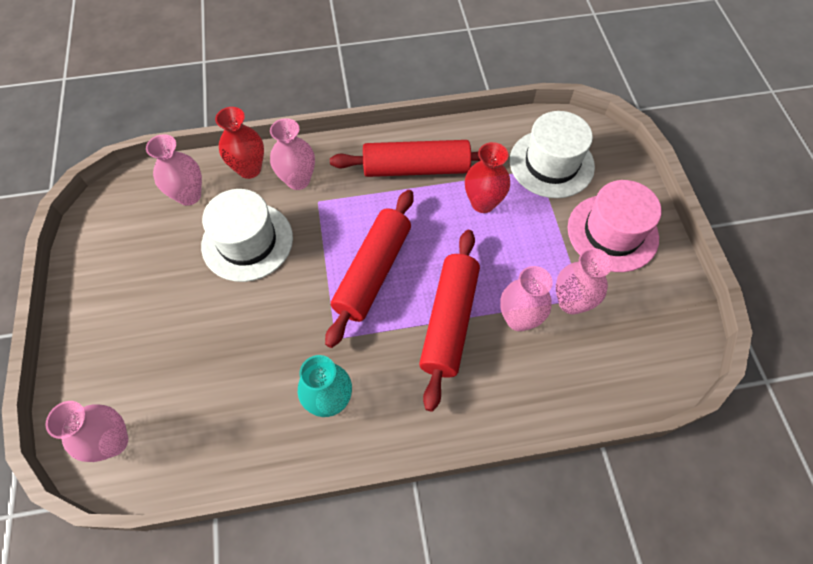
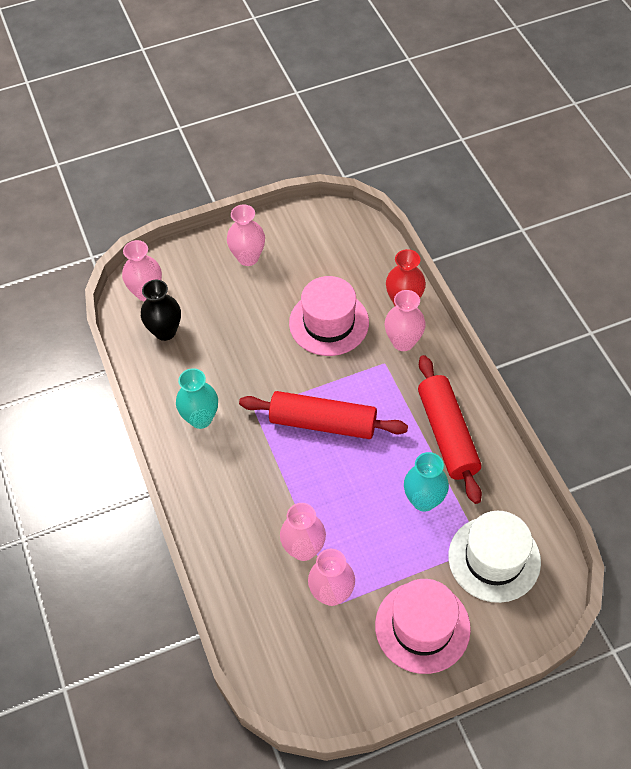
camera: 80 degrees right, 5 degrees down
(186, 425) = (165, 331): none -> black vase
(189, 195) = (363, 268): pink vase -> pink vase (248, 257)
(247, 241) = (329, 323): white hat -> pink hat
(449, 321) = (288, 492): red rolling pin -> none
(483, 203) = (423, 500): red vase -> turquoise vase

